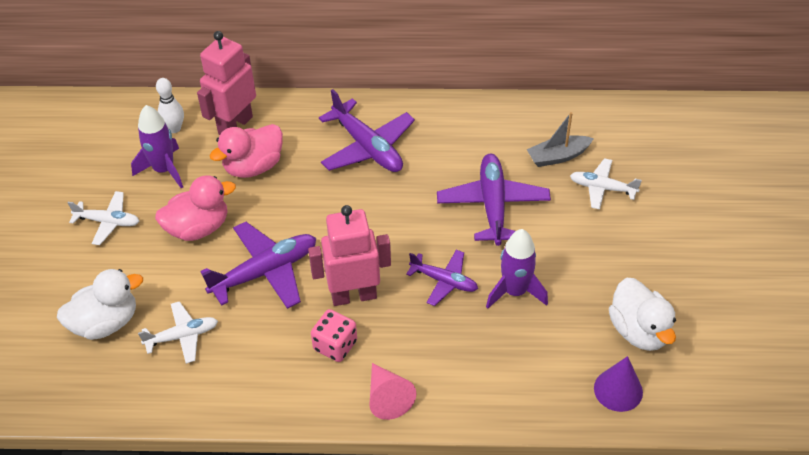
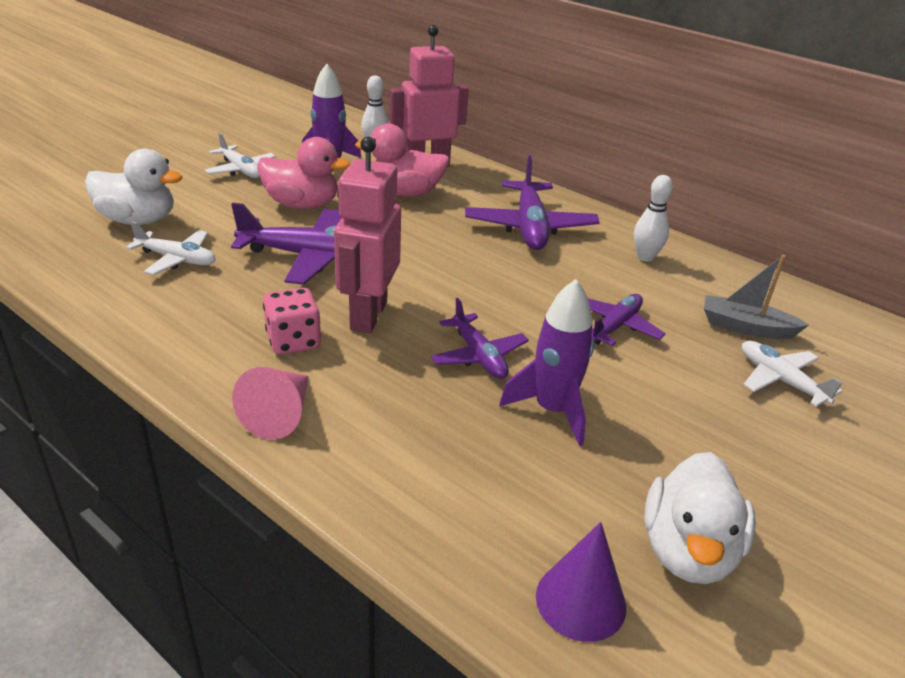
camera: 35 degrees right, 15 degrees down
(353, 295) = (368, 315): pink robot -> pink robot turned 105 degrees counterclockwise
(459, 129) = (645, 257): none -> white bowling pin
(493, 205) = (615, 327): purple plane -> purple plane, size x0.61

